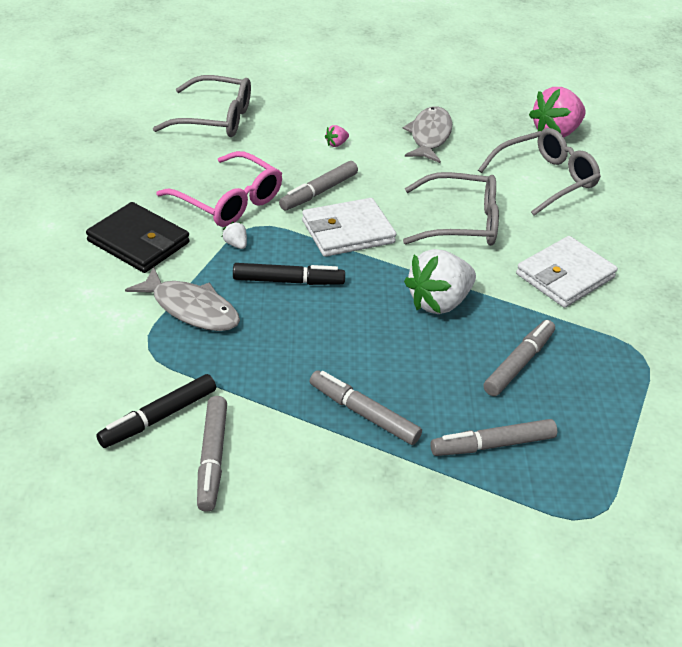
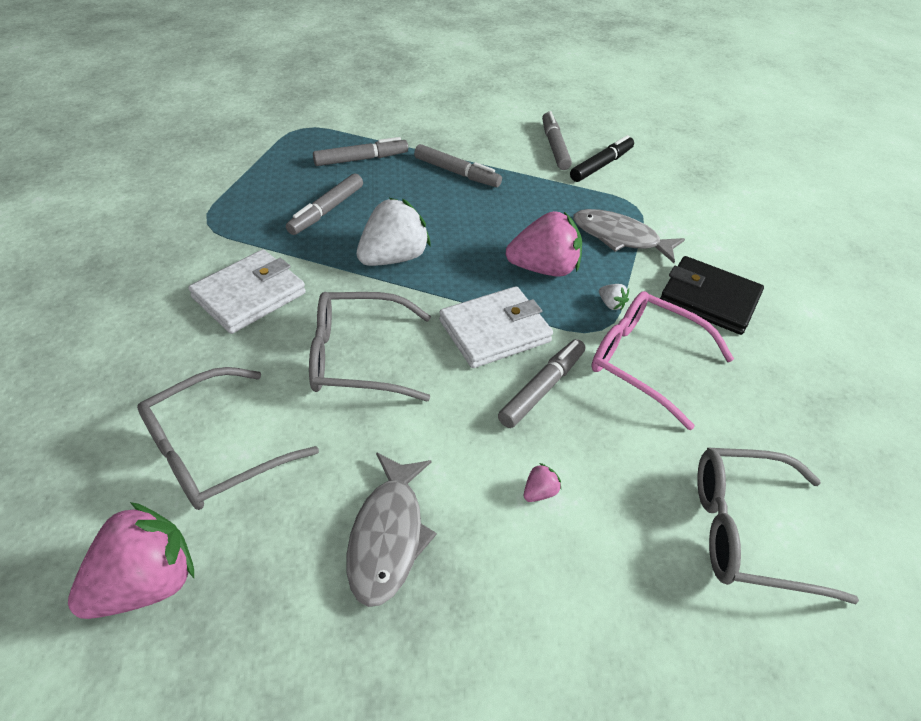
camera: 175 degrees right, 5 degrees up
(288, 281) = (543, 268): black marker -> pink strawberry

